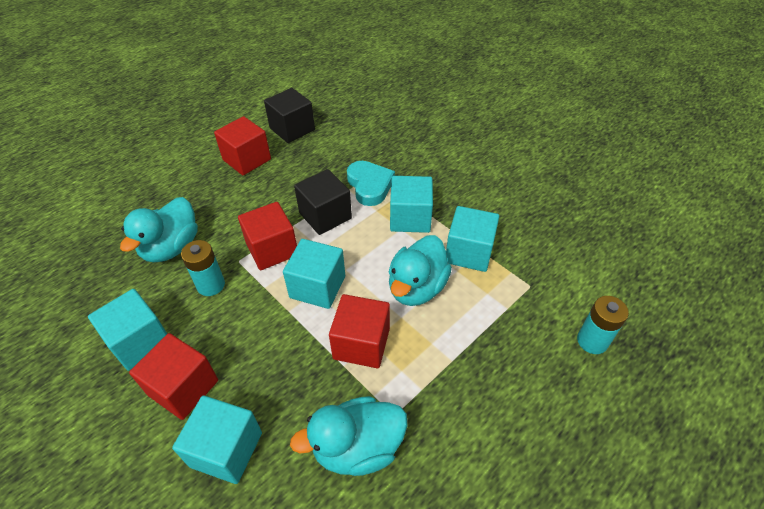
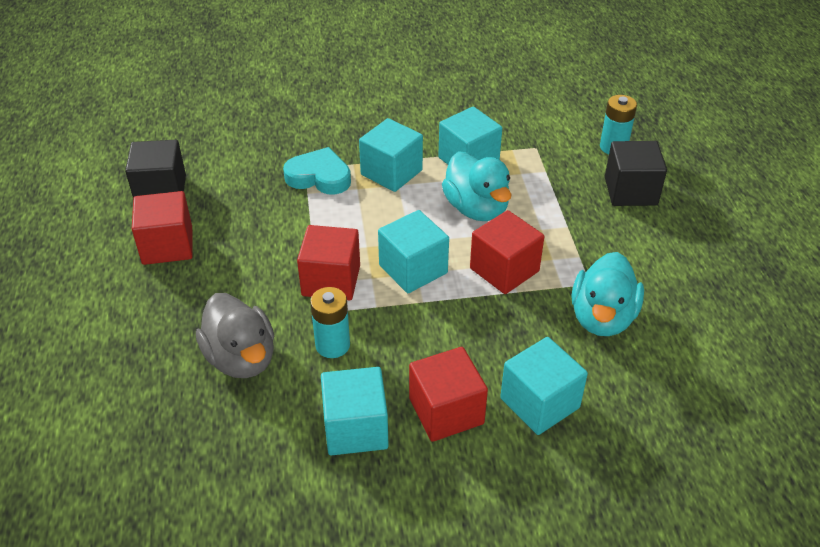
camera: 55 degrees left, 5 degrees down
(171, 247) = (241, 358): turquoise duck -> grey duck
(325, 216) = (326, 224): black cube -> black cube (630, 191)

